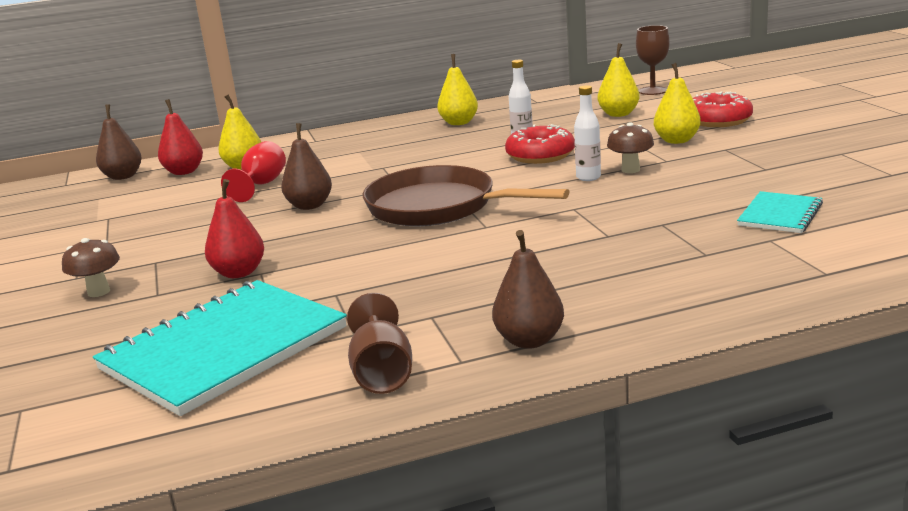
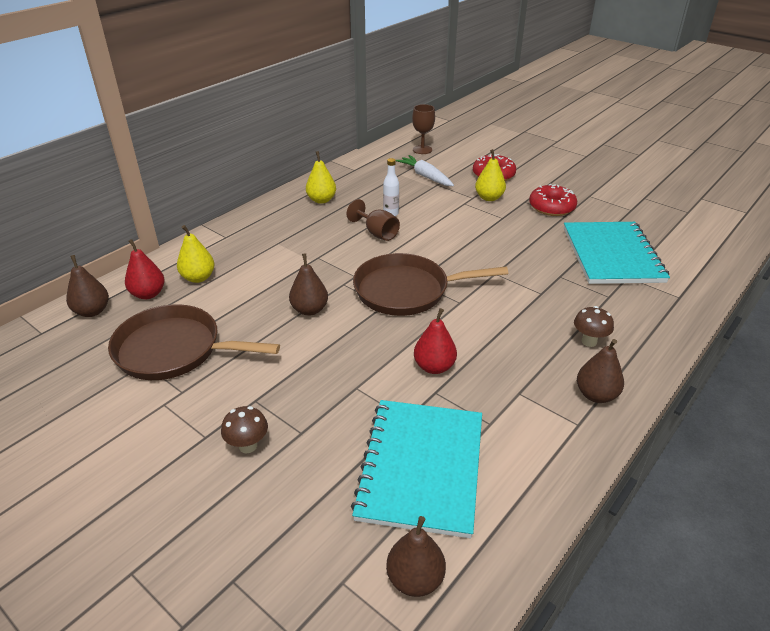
camera: 35 degrees left, 15 degrees up
(82, 430) = (415, 579): none -> brown pear
(144, 213) = (173, 350): none -> brown pan
(239, 273) = (340, 392): red pear -> red pear (434, 367)
(261, 185) = (240, 295): red goblet -> none
(382, 373) = (546, 451): brown goblet -> brown goblet (377, 233)
(540, 155) = (418, 226): red donut -> red donut (551, 207)
(588, 177) = (473, 242): white bottle -> none
(618, 114) = (425, 176): yellow pear -> white carrot
(630, 170) = (491, 230): brown mushroom -> brown mushroom (589, 341)
(780, 215) = (612, 255): turquoise notebook -> turquoise notebook, size x2.03

